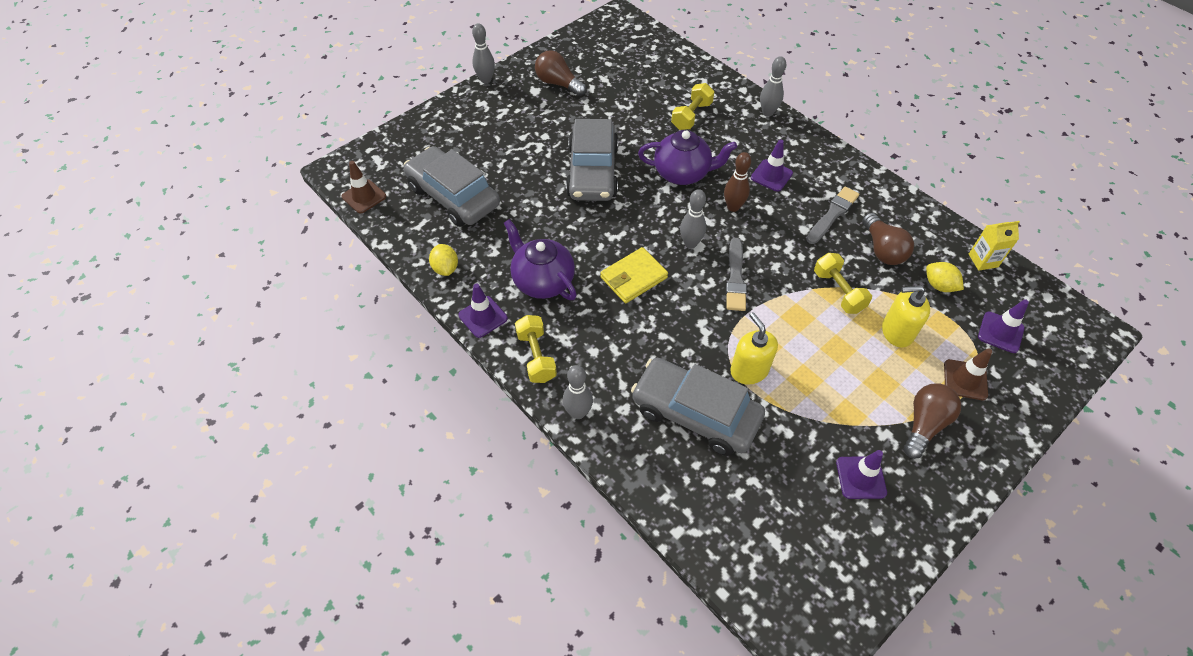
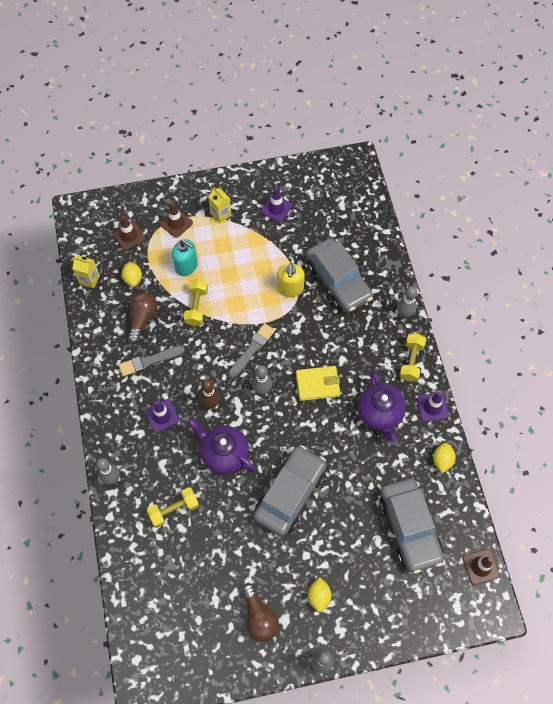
camera: 150 degrees left, 10 degrees up
(514, 115) = (319, 596): none -> yellow lemon
(896, 332) = (186, 266): yellow soap dispenser -> turquoise soap dispenser
(924, 424) = (220, 214): brown light bulb -> yellow carton
(1000, 332) = (129, 236): purple traffic cone -> brown traffic cone

